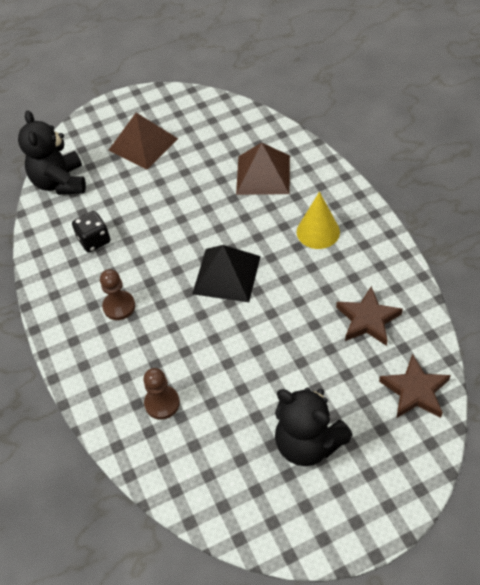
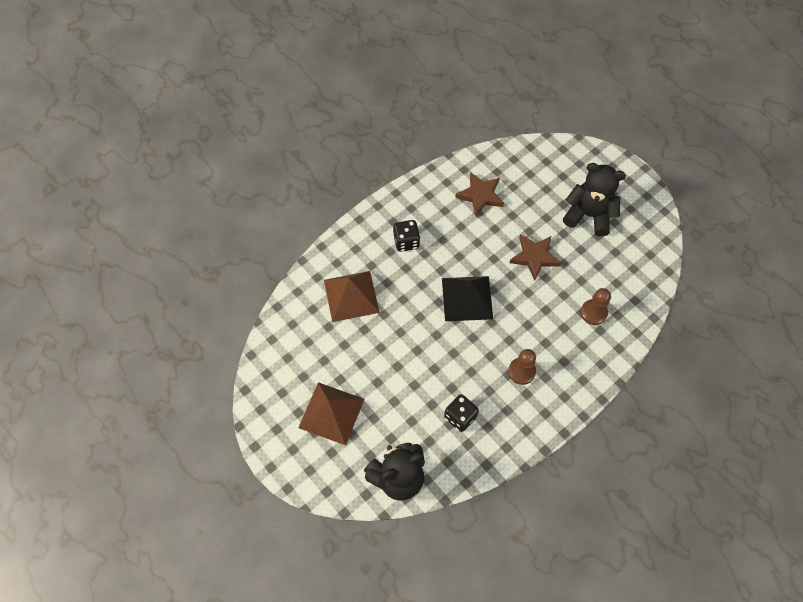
camera: 110 degrees left, 10 degrees up
(308, 443) = (588, 215): black teddy bear -> black teddy bear turned 90 degrees counterclockwise
(318, 232) = (406, 241): yellow cone -> black dice
(415, 391) = (528, 161): brown star -> brown star (534, 257)

